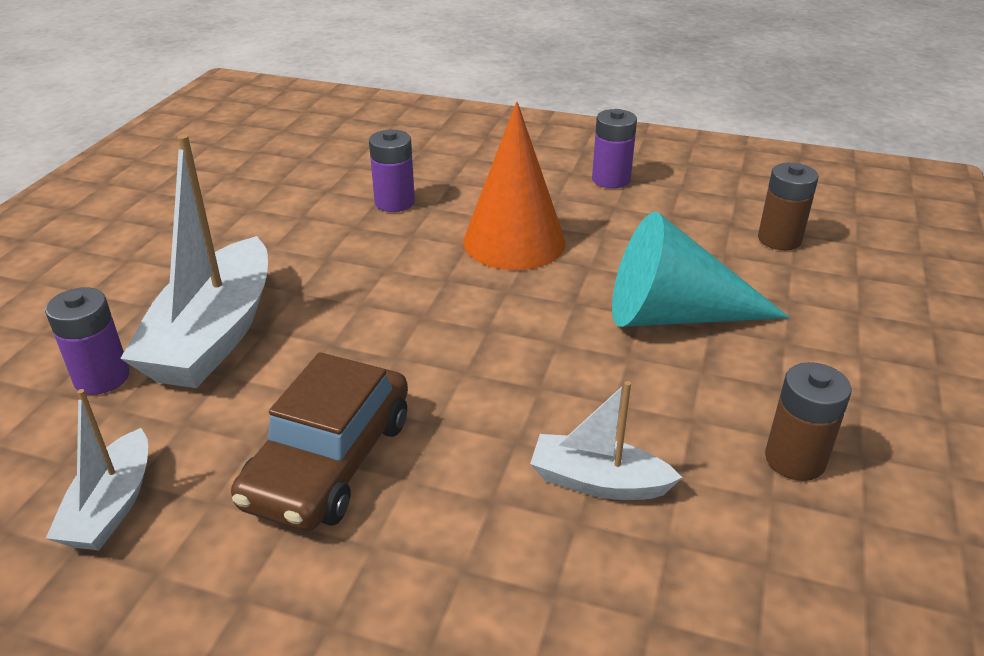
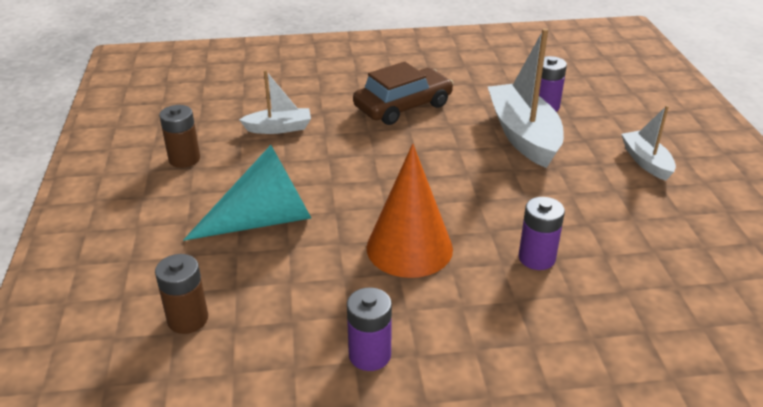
camera: 155 degrees right, 0 degrees up
(112, 506) = (469, 76): white boat -> white boat (646, 162)
(329, 461) = (403, 106): brown car -> brown car turned 60 degrees clockwise

